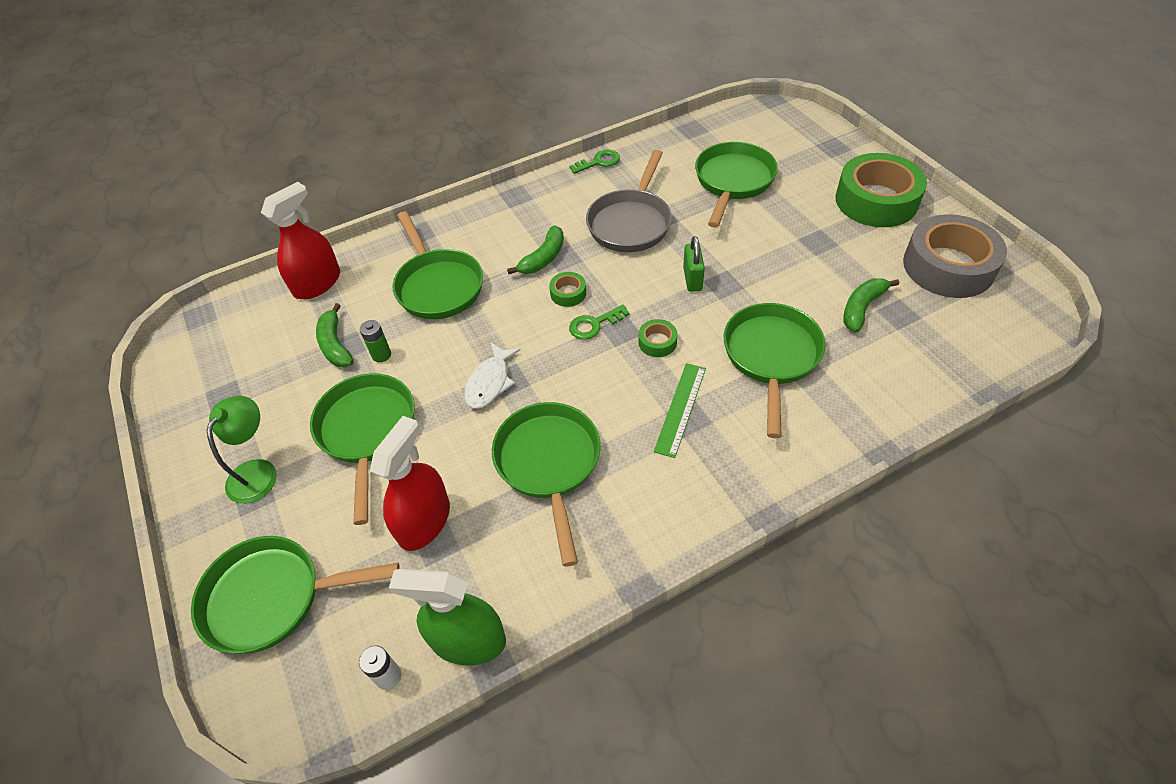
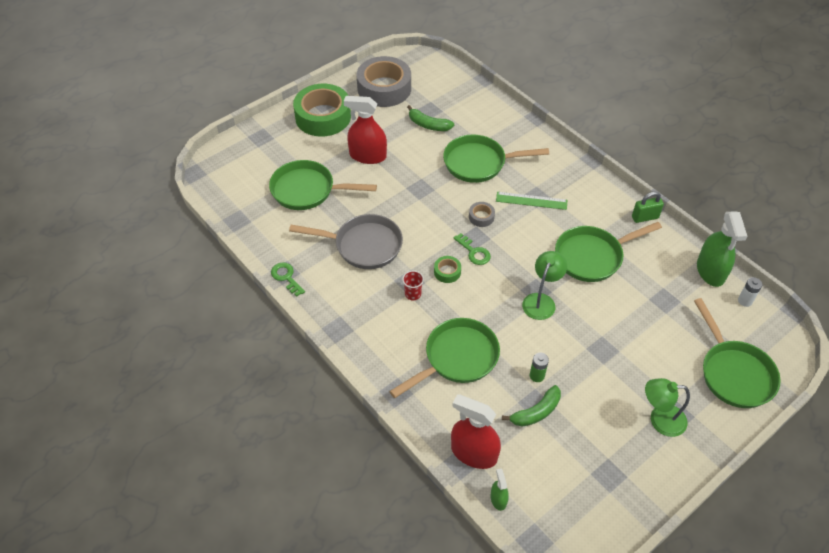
camera: 105 degrees left, 0 degrees up
(257, 295) = (498, 499): none -> green spray bottle
(367, 431) = (604, 362): green pan -> none
(424, 521) = (654, 310): red spray bottle -> red spray bottle (368, 156)
(490, 382) = (541, 301): white fish -> green lamp
(543, 258) = (413, 294): green banana -> red cup
(657, 342) = (481, 217): green tape -> grey tape
(692, 279) = (418, 205): green padlock -> green padlock (645, 217)

